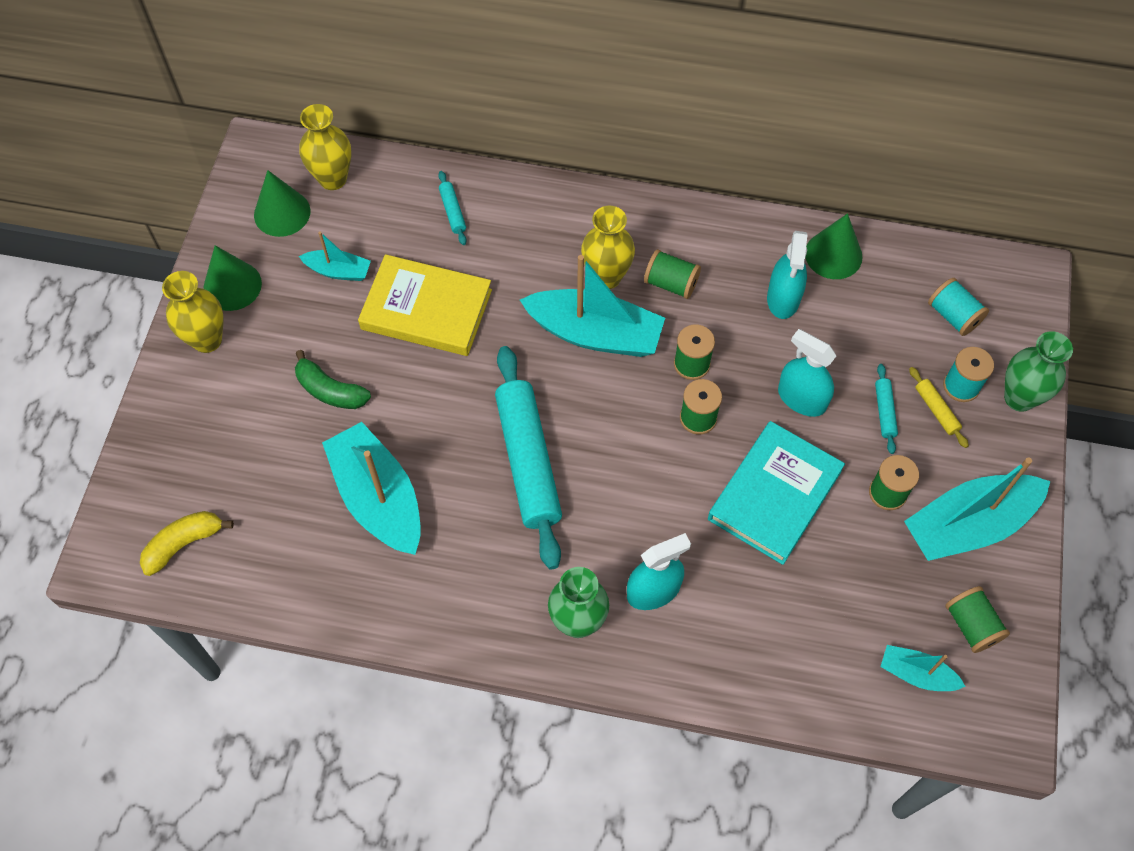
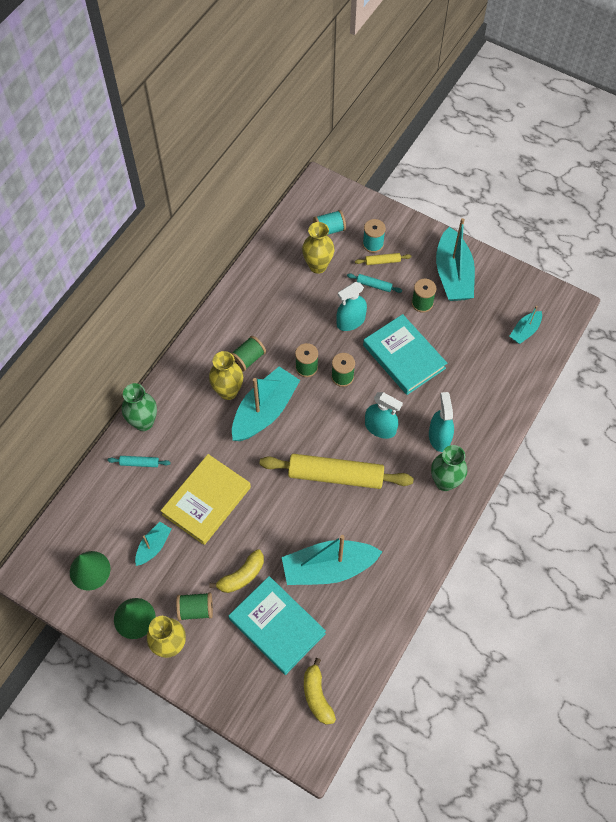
camera: 70 degrees left, 0 degrees up
(270, 459) = (277, 626): none -> turquoise book
(330, 390) = (242, 576): green banana -> yellow banana
(333, 179) = (77, 530): yellow vase -> yellow vase (318, 266)
(528, 461) = (335, 475): turquoise rolling pin -> yellow rolling pin
(783, 298) = (283, 305): turquoise spray bottle -> turquoise spray bottle (380, 428)
(833, 255) = (265, 270): green cone -> none
(971, 625) = (507, 296): green spool -> green spool (196, 609)
(1019, 398) = (390, 222): green vase -> green vase (144, 422)

